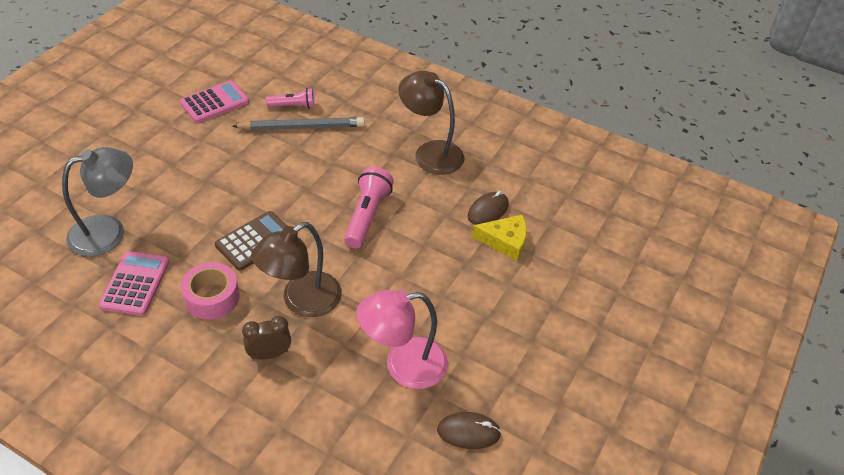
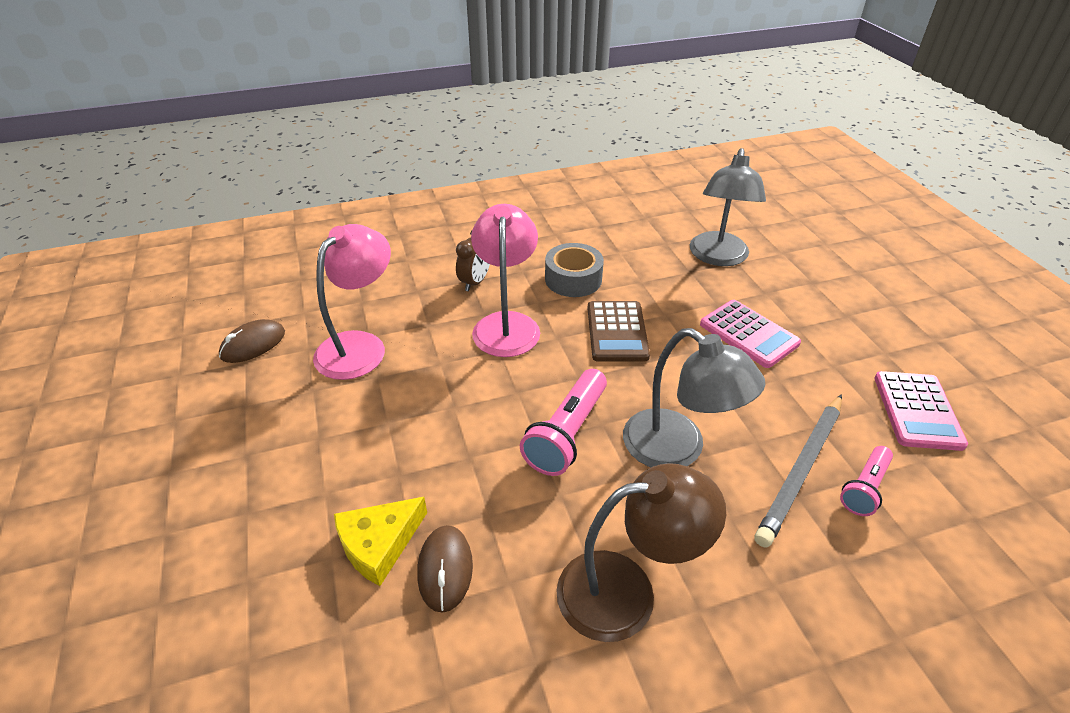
camera: 135 degrees right, 5 degrees down
(135, 283) = (635, 249): pink calculator -> pink calculator (749, 334)
(212, 297) = (573, 279): pink tape -> grey tape
(301, 301) = (506, 324): brown lamp -> pink lamp
(332, 171) = (677, 449): none -> grey lamp
(367, 216) = (567, 434): pink flashlight -> pink flashlight turned 60 degrees clockwise

